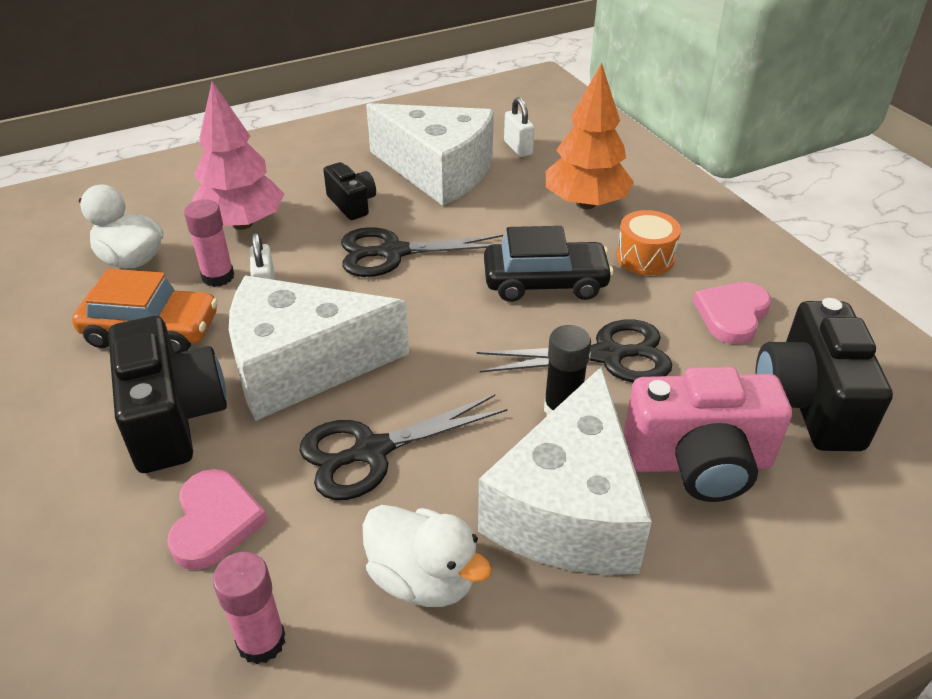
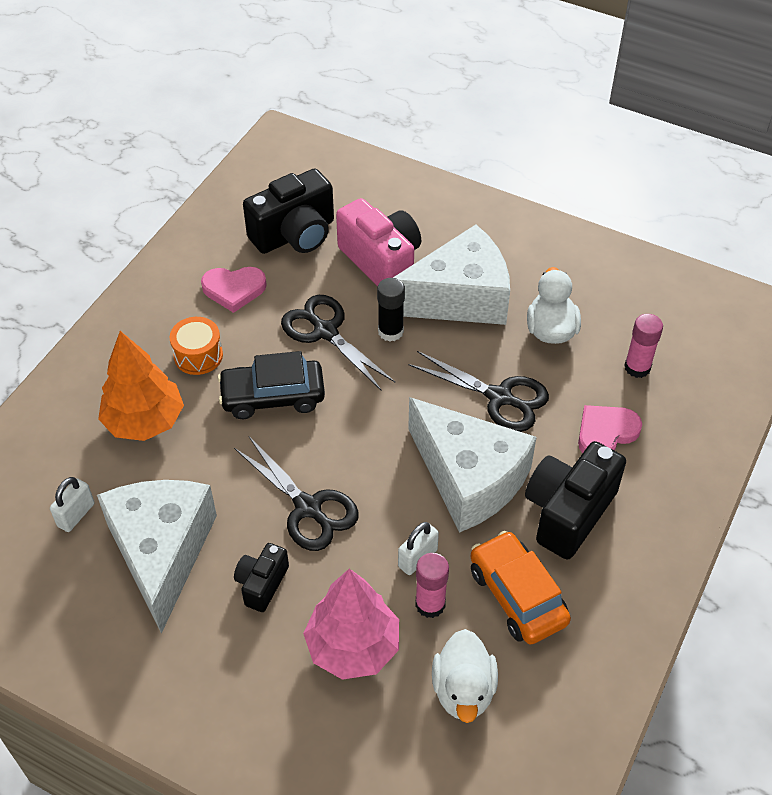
camera: 125 degrees left, 10 degrees up
(545, 282) = (273, 396): black car -> black car turned 60 degrees counterclockwise

